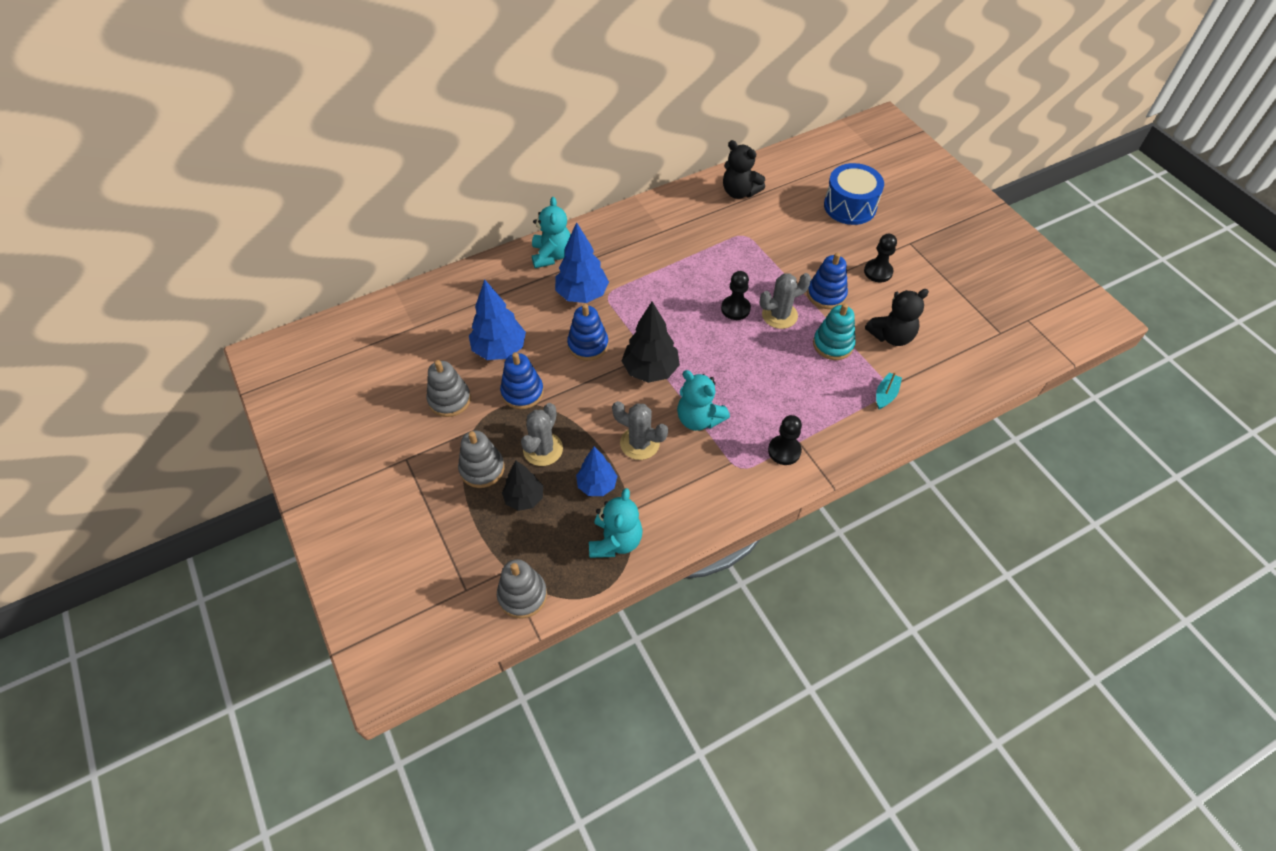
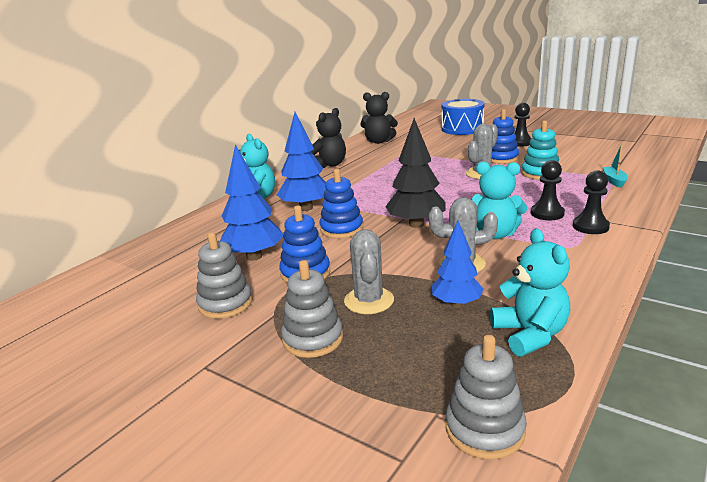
camera: 25 degrees left, 30 degrees down
(524, 498) = (388, 343): black tree -> none
(735, 309) = (444, 180): black pawn -> black pawn (547, 213)
(891, 336) = (573, 160): black teddy bear -> black teddy bear (329, 165)

